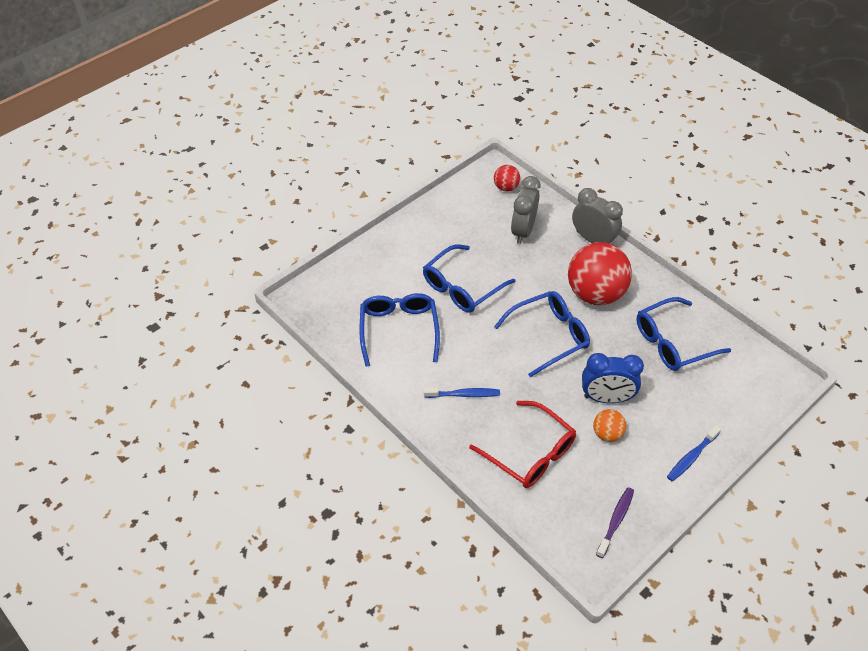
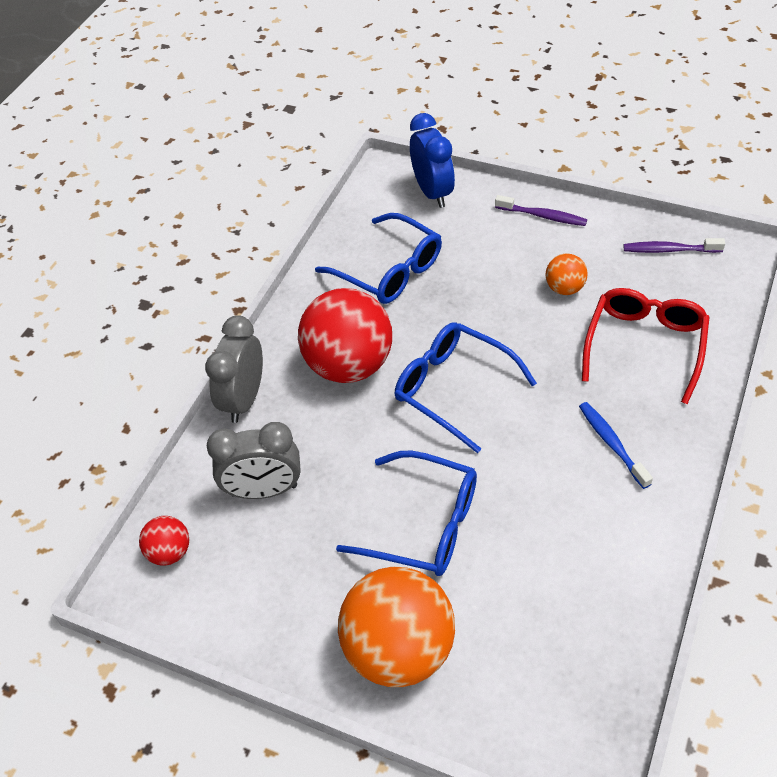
camera: 110 degrees left, 0 degrees up
(399, 253) = (399, 649): none -> orange ball
(399, 330) = (558, 572): blue glasses -> none
(606, 398) = (514, 304): blue clock -> blue clock (432, 192)
(691, 457) = (543, 216): blue toothbrush -> purple toothbrush

